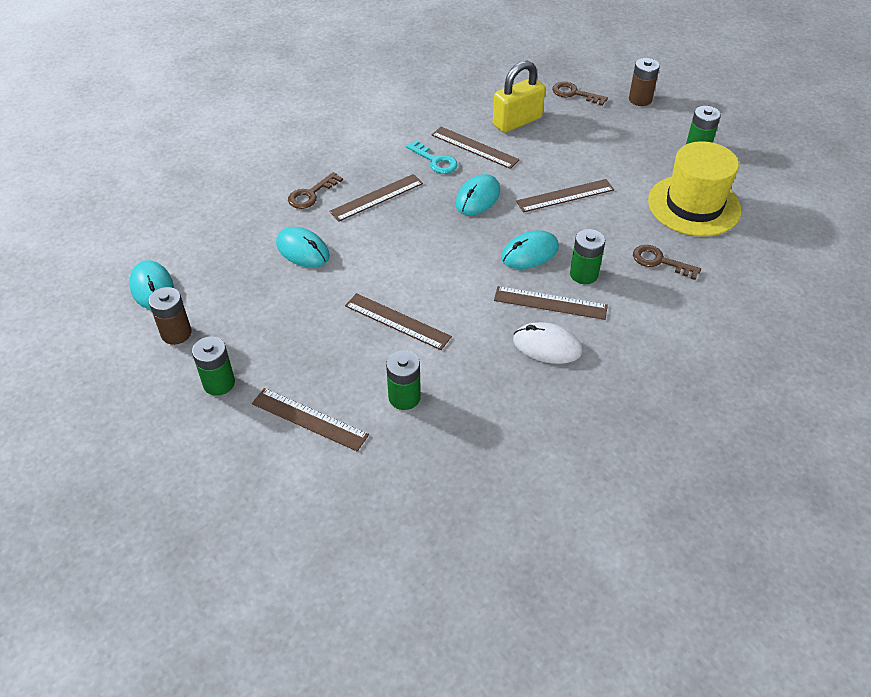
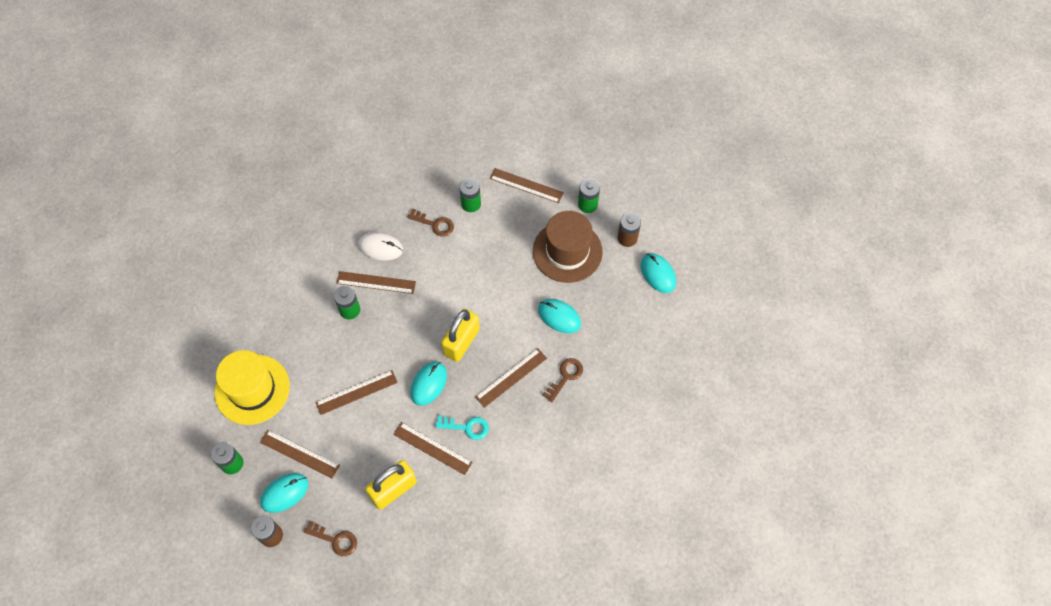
camera: 175 degrees right, 15 degrees up
(270, 322) = (567, 251): none -> brown hat
(397, 321) = (481, 259): brown ruler -> brown ruler (299, 454)
(434, 233) = (461, 342): none -> yellow padlock
(435, 161) = (466, 427): turquoise key -> turquoise key turned 150 degrees clockwise
(529, 253) = (388, 328): turquoise mouse -> turquoise mouse (284, 493)
(660, 261) = (291, 327): brown key -> brown key (434, 224)

